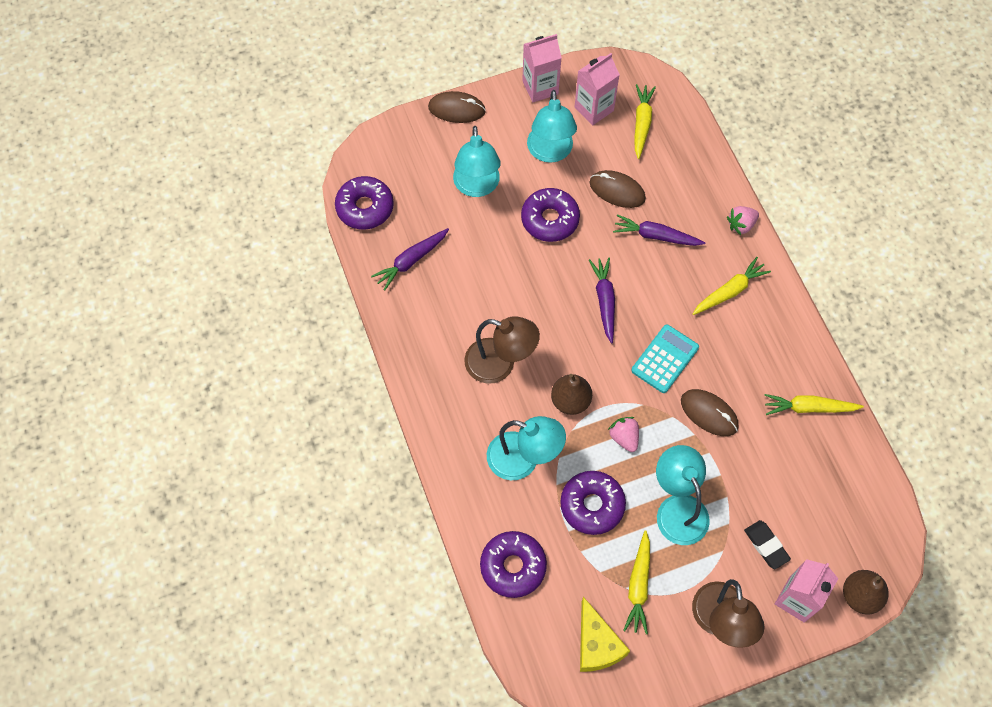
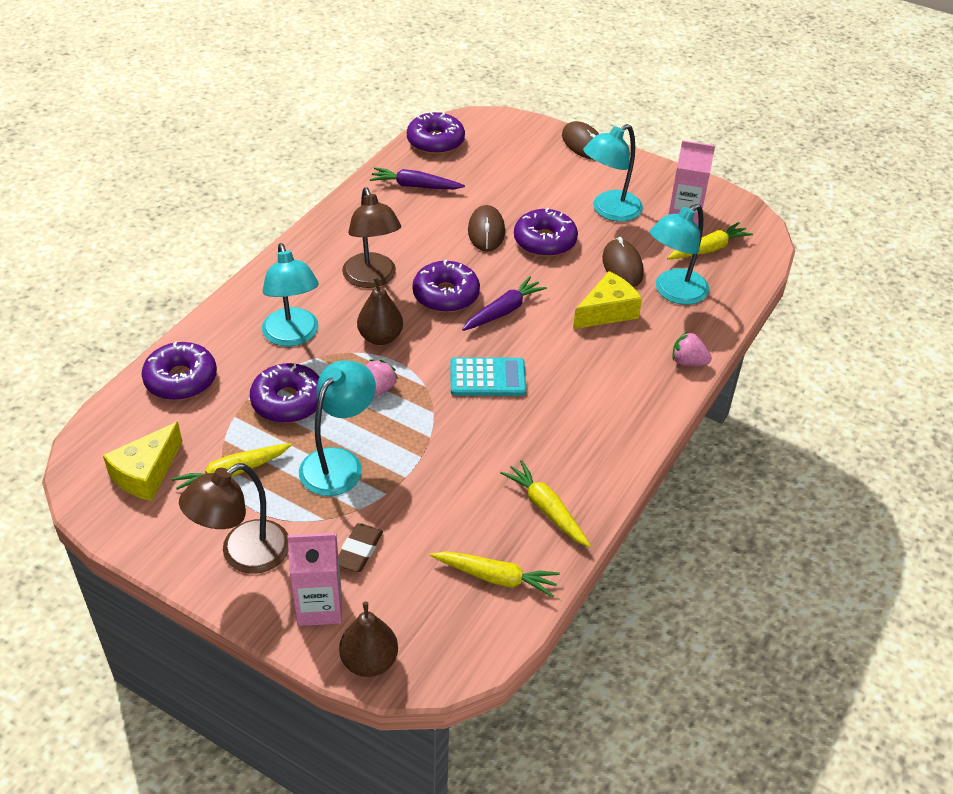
camera: 50 degrees right, 20 degrees down
(477, 187) = (525, 187): turquoise lamp -> turquoise lamp (674, 292)
(540, 87) = (663, 177): pink carton -> none
(558, 327) = (446, 295): none -> purple donut
(656, 236) = (607, 311): purple carrot -> yellow cheese
(709, 413) = (462, 436): brown mouse -> brown mouse (486, 231)
(730, 291) = (608, 388): yellow carrot -> yellow carrot (496, 577)
(766, 545) = (359, 550): black eraser -> brown eraser

